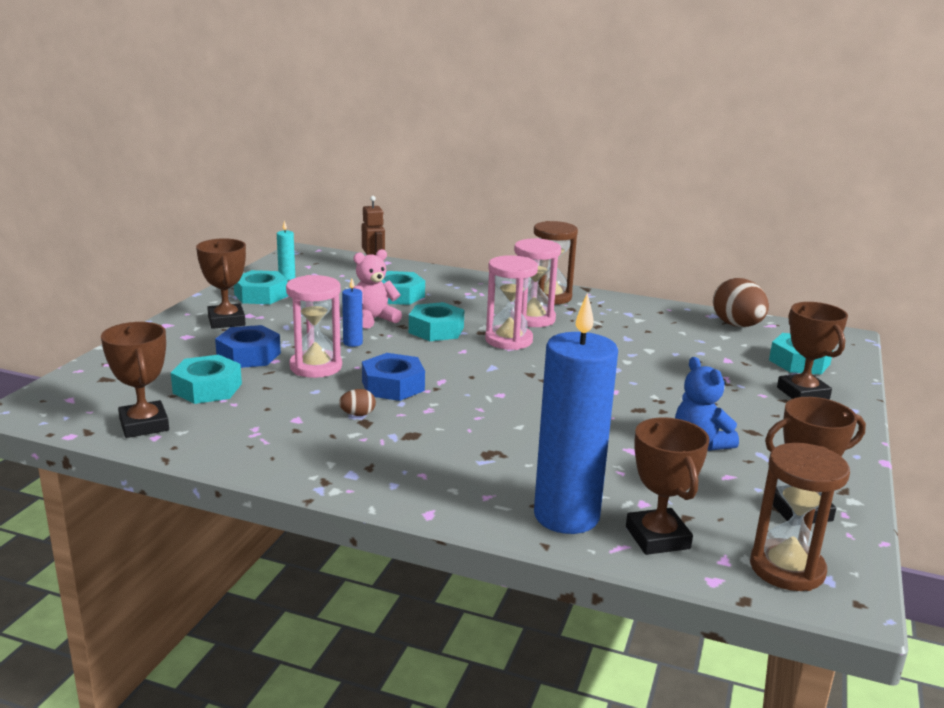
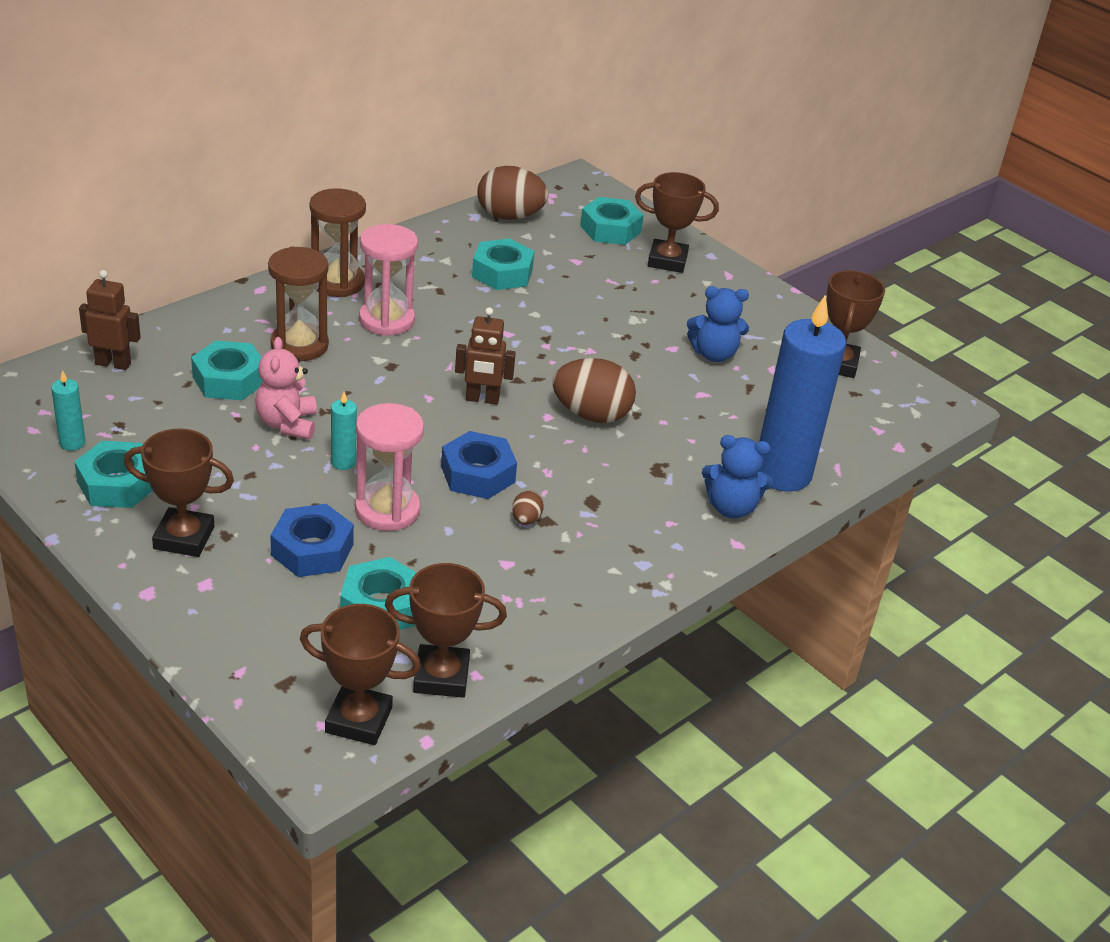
camera: 65 degrees left, 15 degrees up
(352, 343) = (343, 462): blue candle -> turquoise candle
(436, 330) = (359, 393): turquoise nut -> turquoise nut (502, 273)
(479, 499) = (731, 508): none -> blue teddy bear
(486, 367) = (482, 399): none -> brown robot
(508, 340) = (428, 358): pink hourglass -> none
(526, 410) = (591, 415): none -> brown egg
(657, 538) = (835, 445): brown trophy -> brown trophy (359, 720)
(787, 569) = (902, 409): brown hourglass -> brown hourglass (299, 345)

